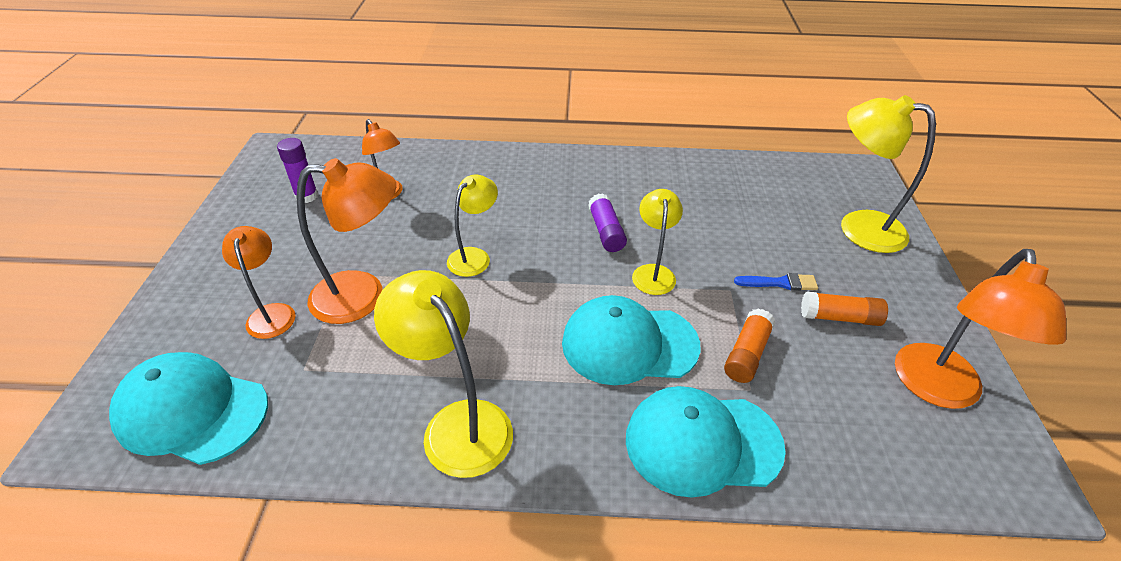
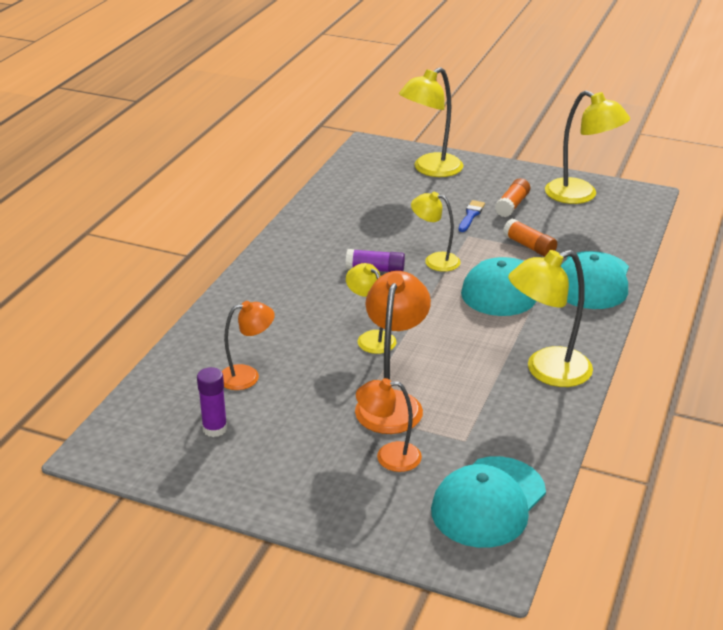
camera: 70 degrees left, 10 degrees down
(937, 390) = (580, 195): orange lamp -> yellow lamp

